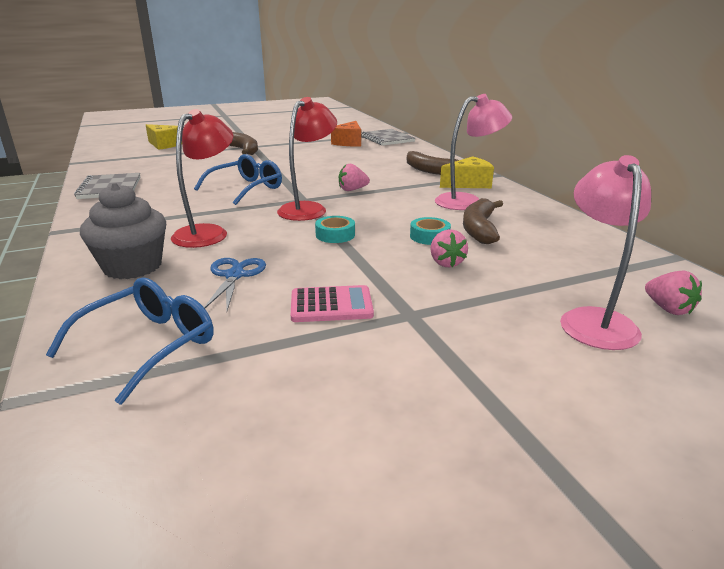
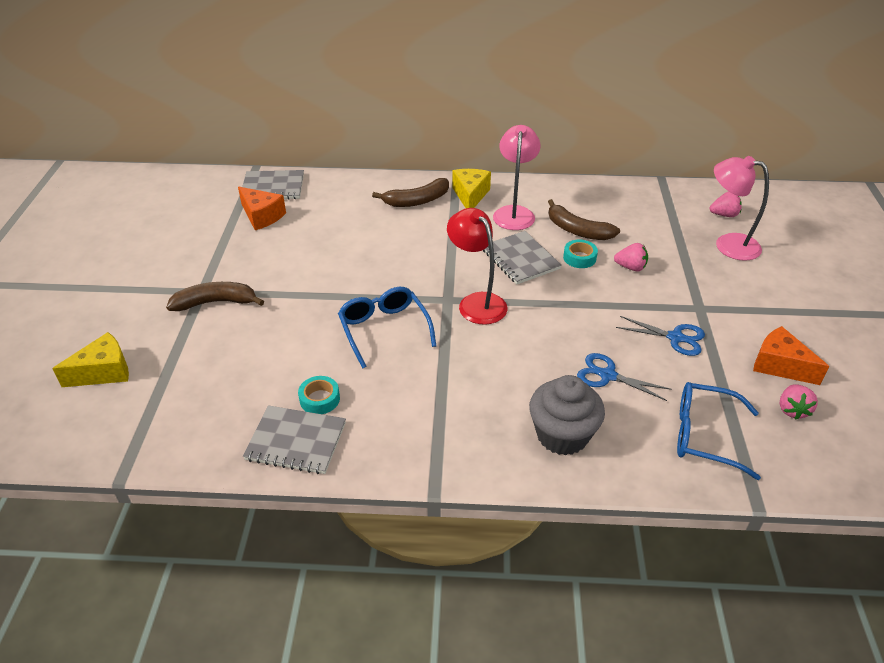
camera: 65 degrees left, 15 degrees up
(147, 346) = (705, 435): blue glasses -> blue glasses turned 45 degrees counterclockwise
(208, 232) = (503, 377): red lamp -> none
(329, 395) = (779, 365): none -> orange cheese
(331, 305) = (675, 338): pink calculator -> blue scissors
(335, 235) = (550, 303): turquoise tape -> turquoise tape (319, 399)
(352, 190) = (440, 262): pink strawberry -> pink strawberry (792, 410)
(393, 214) = (520, 259): none -> grey notebook

